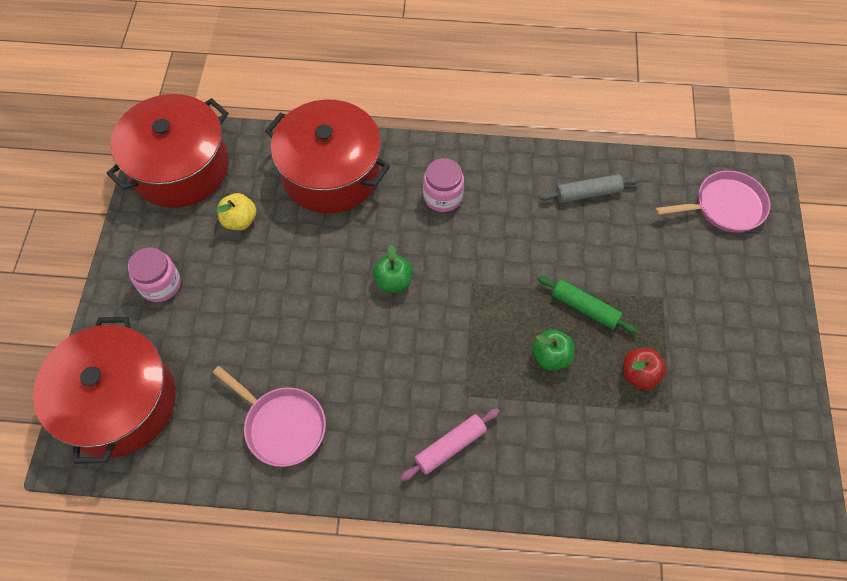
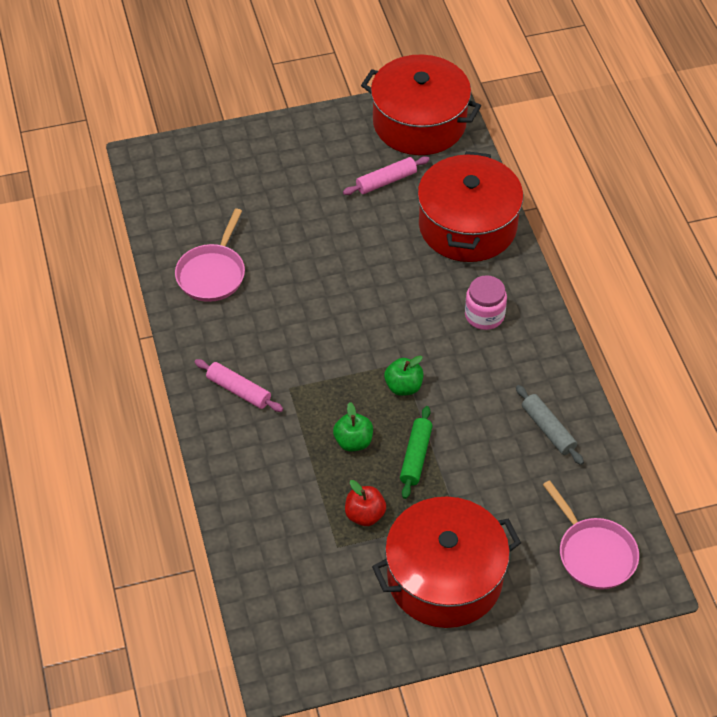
camera: 70 degrees right, 10 degrees down
(119, 402) = (191, 168): red pot -> red pot (444, 578)
(160, 284) = (301, 153): pink jar -> none
(240, 220) = (386, 181): yellow apple -> pink rolling pin
(393, 281) = (376, 305): green apple -> green apple (403, 387)

